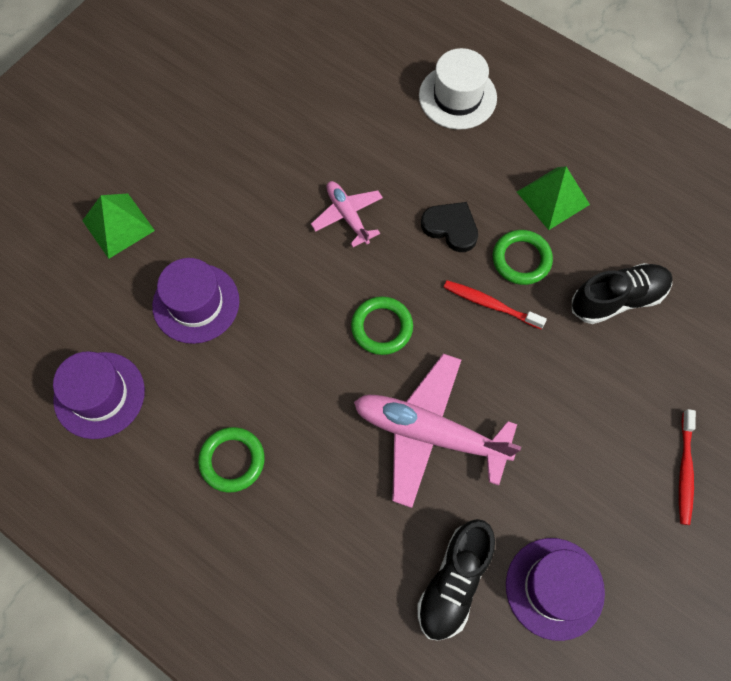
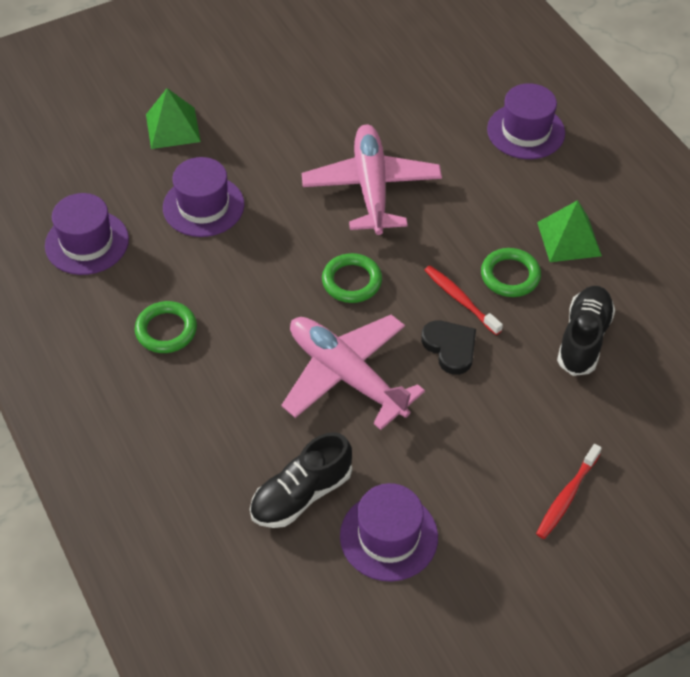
camera: 25 degrees right, 15 degrees down
(347, 216) = (371, 187): pink plane -> pink plane, size x1.86
(451, 228) = (459, 229): black heart -> black heart (450, 348)
(457, 97) = (526, 131): white hat -> purple hat
(617, 299) = (583, 339): black shoe -> black shoe turned 75 degrees counterclockwise

